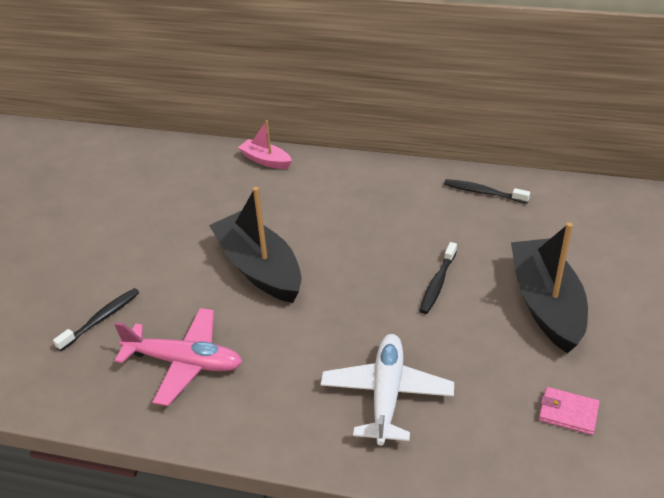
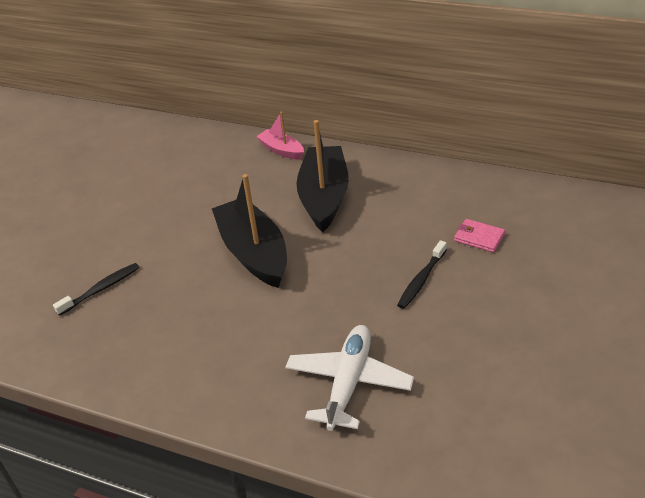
camera: 10 degrees right, 0 degrees up
(185, 362) = (167, 336): pink plane -> none
(483, 192) = (486, 194): black toothbrush -> none
(546, 304) = (525, 309): black boat -> black boat (324, 197)
(568, 413) = (523, 417): pink wallet -> pink wallet (479, 237)

